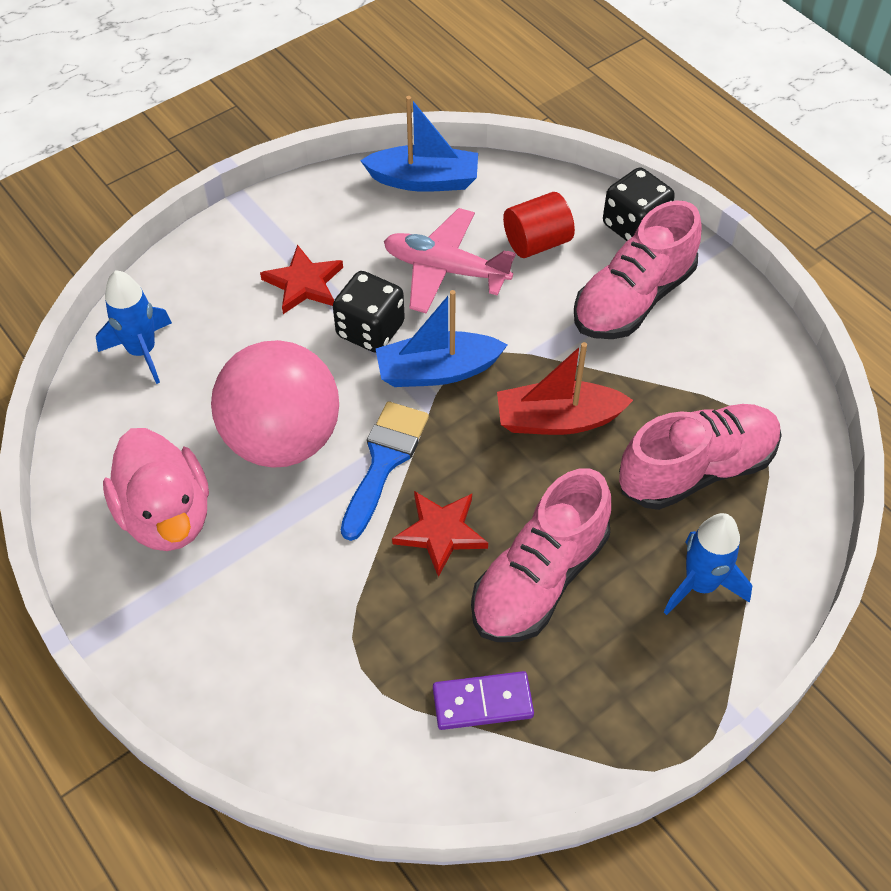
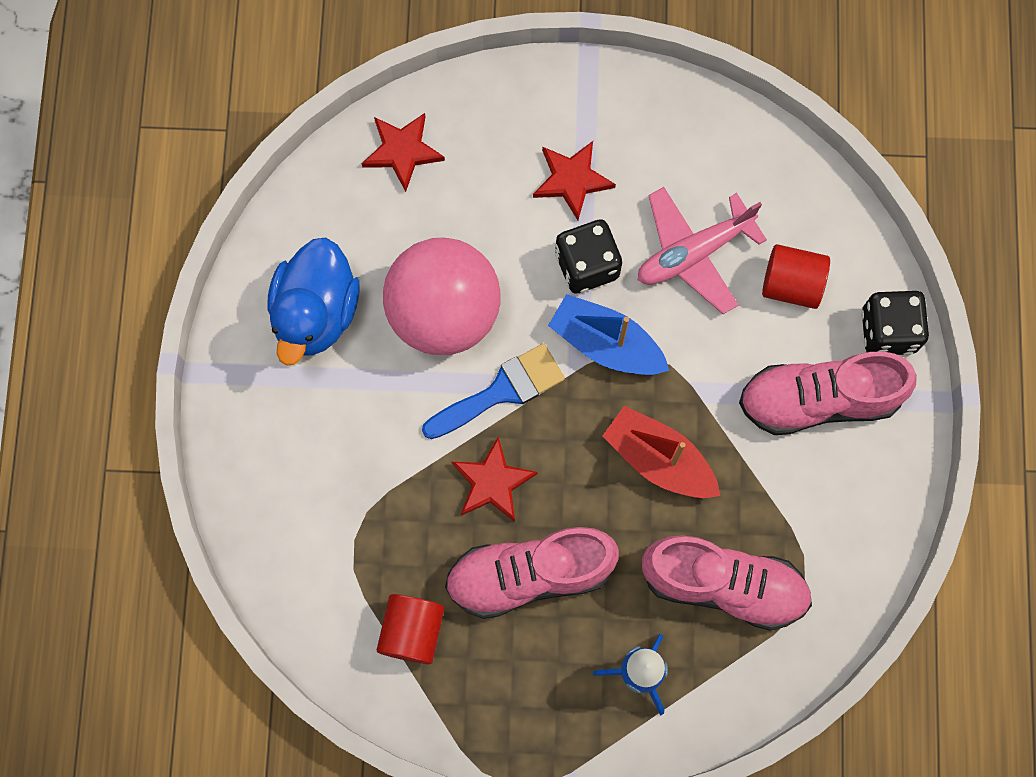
camera: 40 degrees right, 20 degrees up
(142, 351) = (402, 151): blue rocket -> red star
(166, 515) = (316, 313): pink duck -> blue duck
(424, 180) = (754, 148): blue boat -> none
(445, 270) = (693, 253): pink plane -> pink plane turned 90 degrees counterclockwise
(482, 702) = (412, 631): purple domino -> red cylinder

